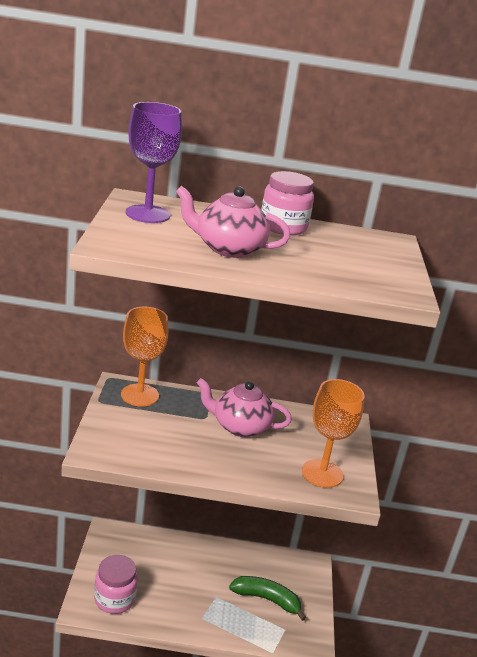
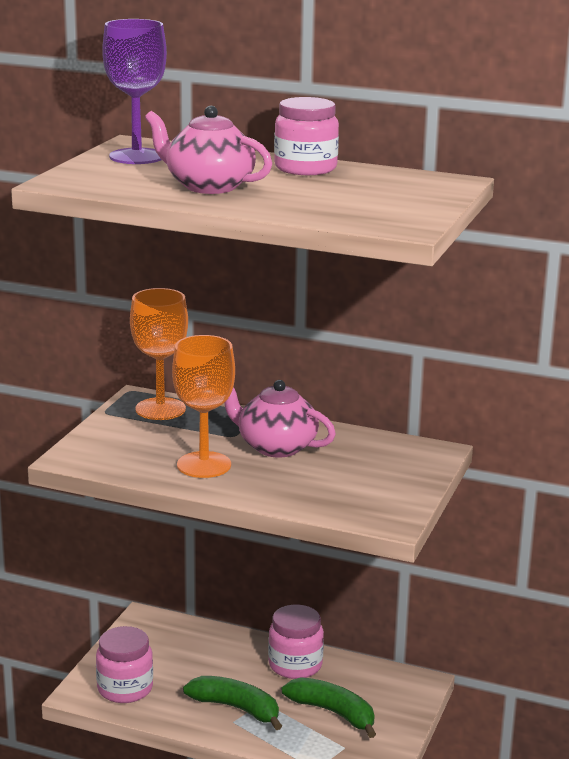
camera: 20 degrees right, 5 degrees down
(200, 605) = (236, 708): none -> green banana
(226, 560) = (295, 665): none -> pink jar
(322, 473) = (359, 499): orange goblet -> orange goblet (204, 465)

